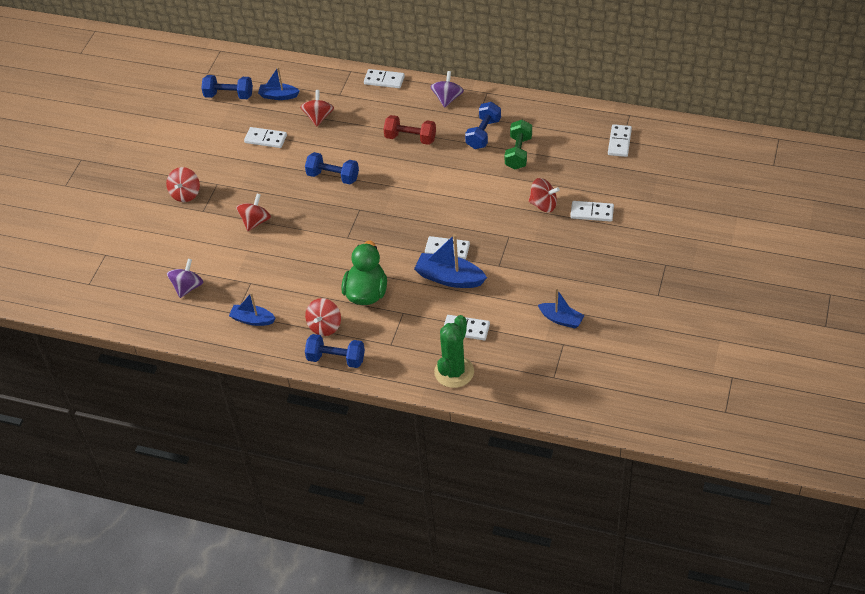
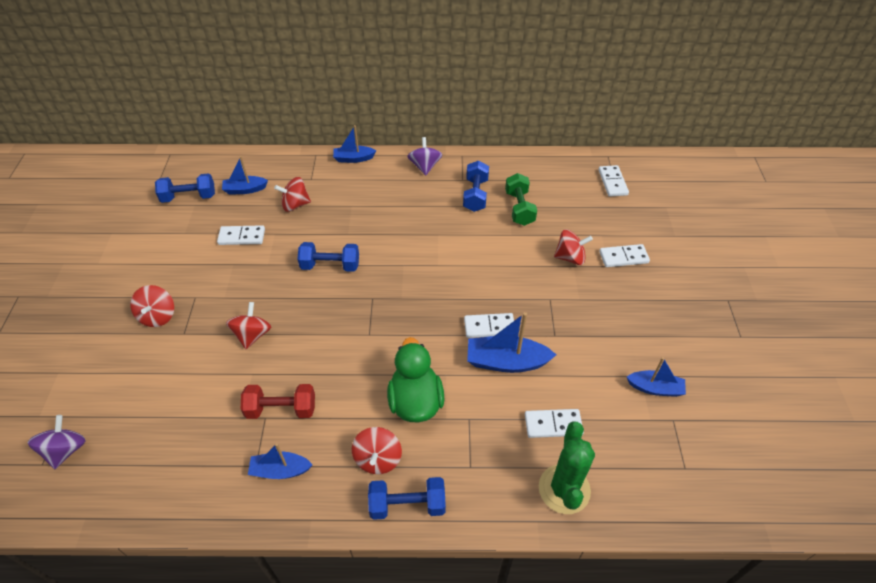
camera: 20 degrees left, 0 degrees up
(187, 287) = (182, 441): purple spinning top -> purple spinning top (66, 450)
(318, 117) = (295, 205): red spinning top -> red spinning top turned 90 degrees counterclockwise
(384, 80) = (353, 158): white domino -> blue boat
(410, 138) = (401, 211): red dumbbell -> red dumbbell (281, 409)

